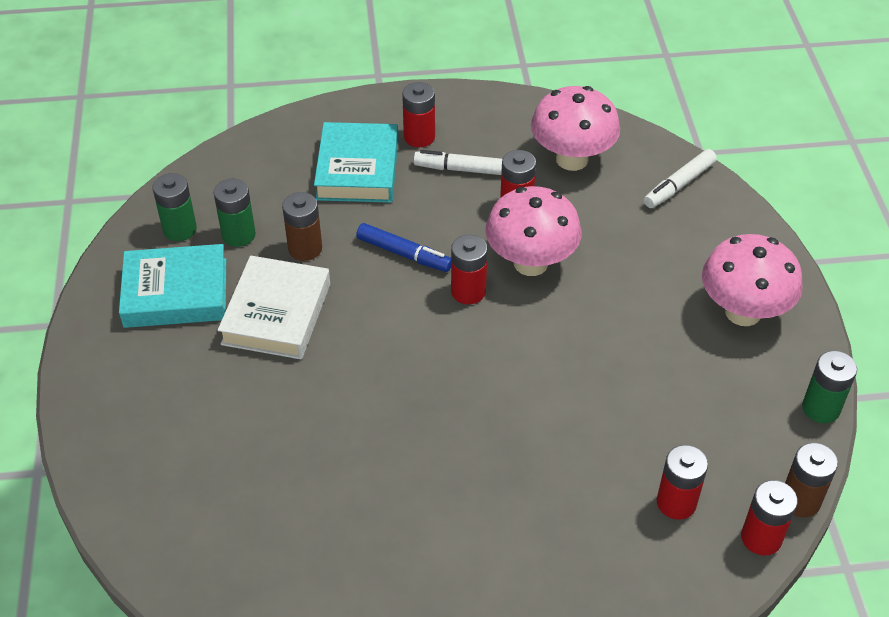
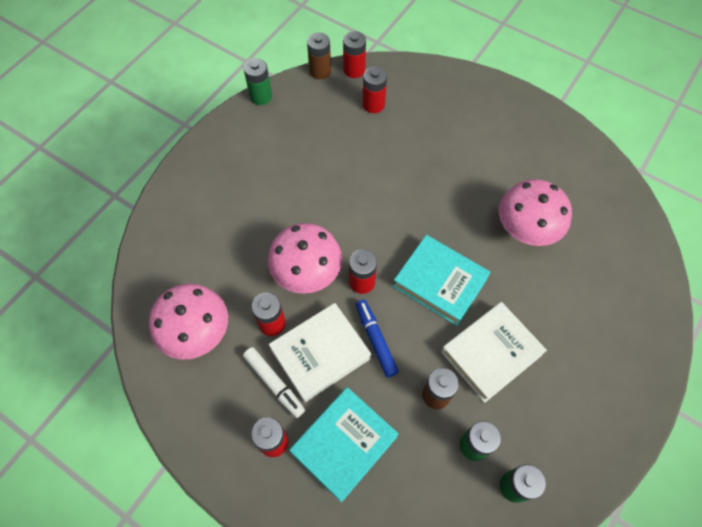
camera: 140 degrees left, 15 degrees up
(176, 293) = (548, 423): turquoise book -> turquoise book (440, 282)
(445, 212) = (320, 354): none -> white book
(679, 185) = (162, 262): white marker -> none
(743, 312) = (233, 162): pink mushroom -> pink mushroom (525, 231)

